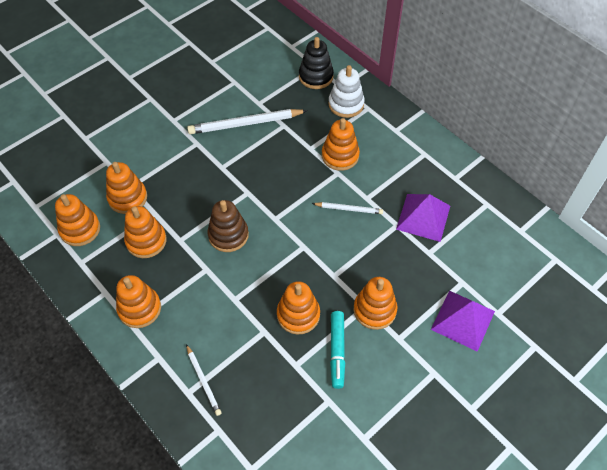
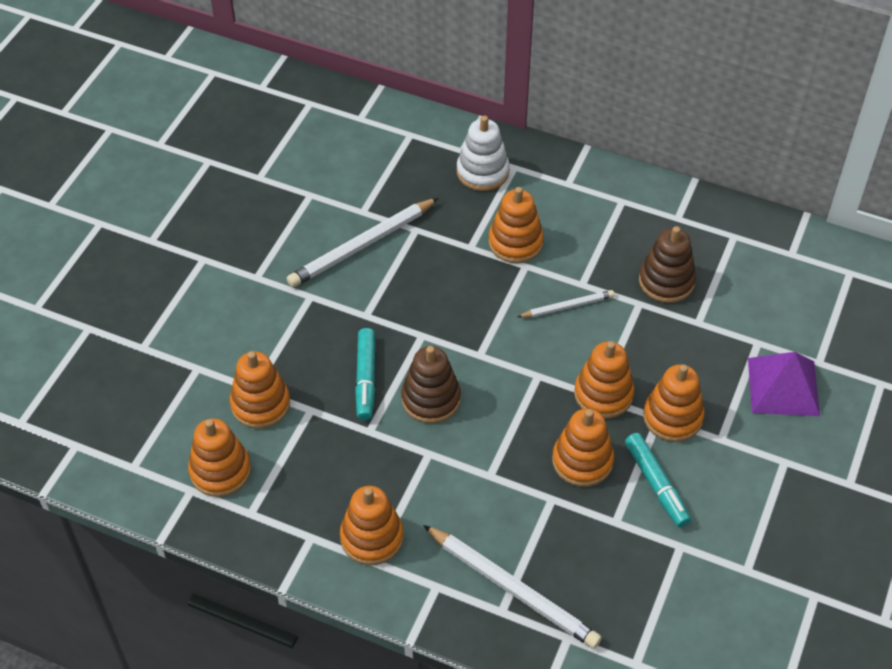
camera: 25 degrees left, 5 degrees down
(146, 241) = (324, 449): orange stacking toy -> orange stacking toy (603, 394)
(197, 207) = (365, 379): none -> turquoise marker
(203, 381) = (512, 589): white pencil -> white pencil, size x1.84
(316, 76) = (419, 148): black stacking toy -> none
(423, 217) = (666, 281): purple pyramid -> brown stacking toy

